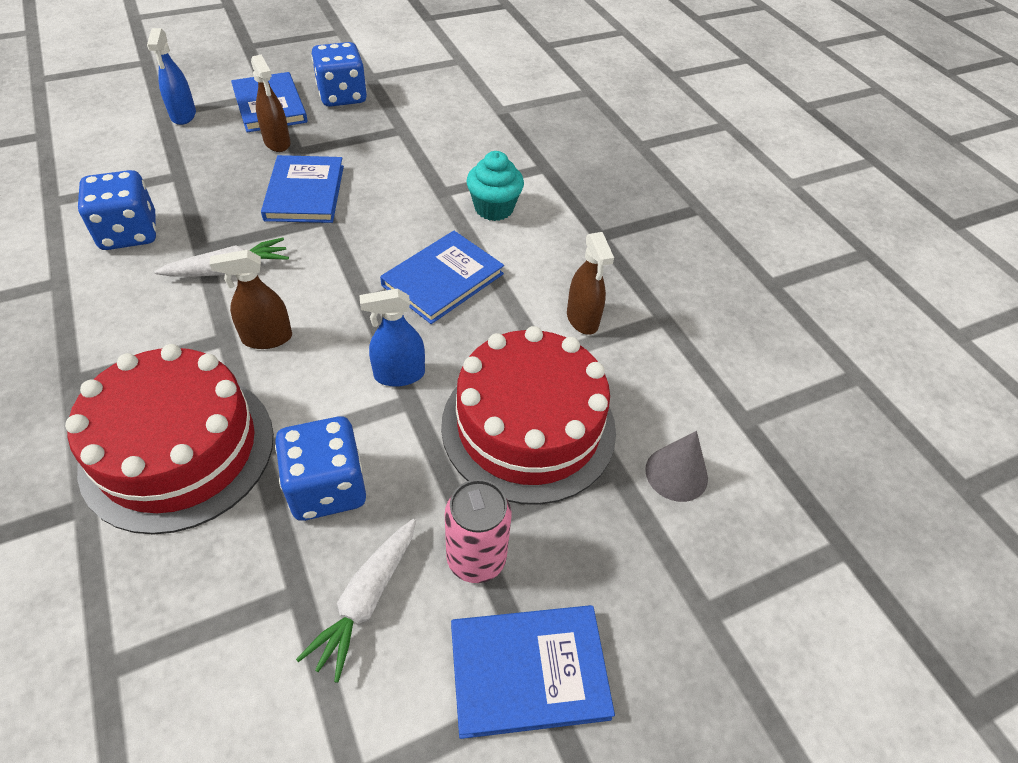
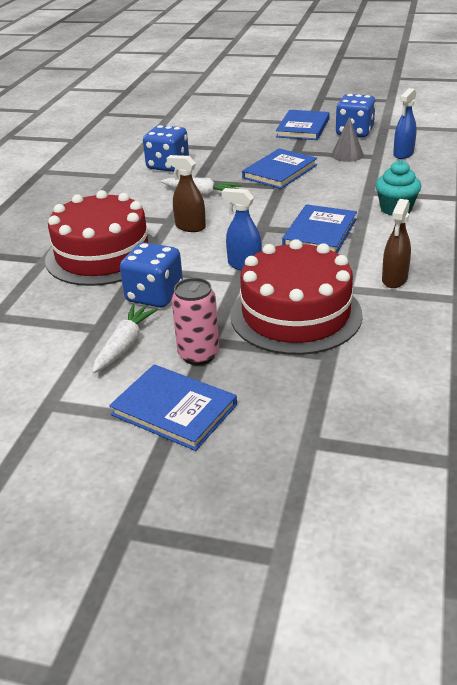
camera: 45 degrees right, 15 degrees down
(183, 115) = (248, 122): blue spray bottle -> blue spray bottle (403, 154)
(277, 142) = (288, 145): brown spray bottle -> none
(365, 600) = (125, 345): white carrot -> white carrot turned 135 degrees clockwise
(443, 280) = (320, 232): blue book -> blue book turned 60 degrees counterclockwise
(676, 473) = (370, 373): grey cone -> grey cone (347, 155)

